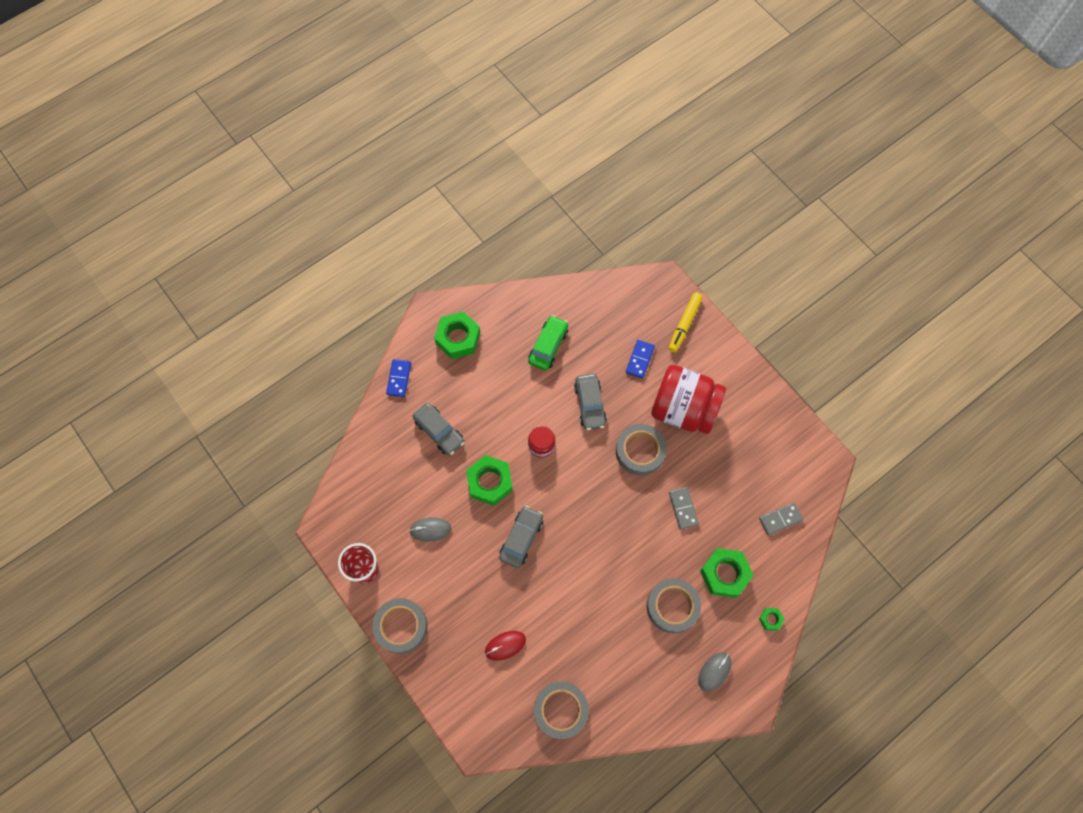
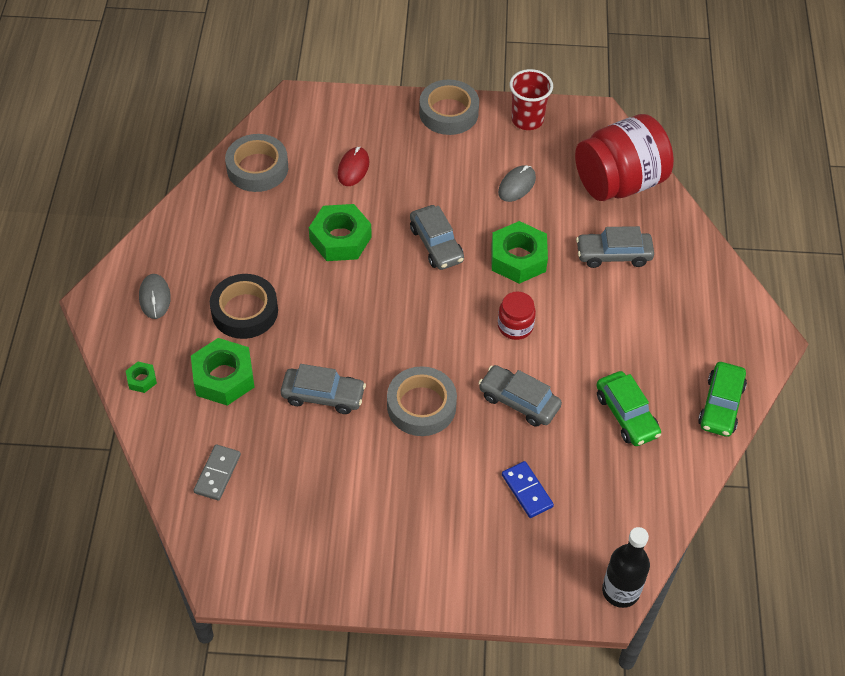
camera: 130 degrees right, 15 degrees down
(399, 378) = (706, 260): blue domino -> none
(458, 338) = (711, 340): green nut -> green nut (340, 239)
(499, 306) = (721, 405): none -> green car
(652, 279) = (620, 591): none -> black bottle
(672, 606) = (245, 311): grey tape -> black tape
(683, 409) = (426, 485): red jar -> red jar (619, 182)
(683, 508) = (323, 396): grey domino -> grey car
(684, 324) = (528, 575): yellow marker -> none

